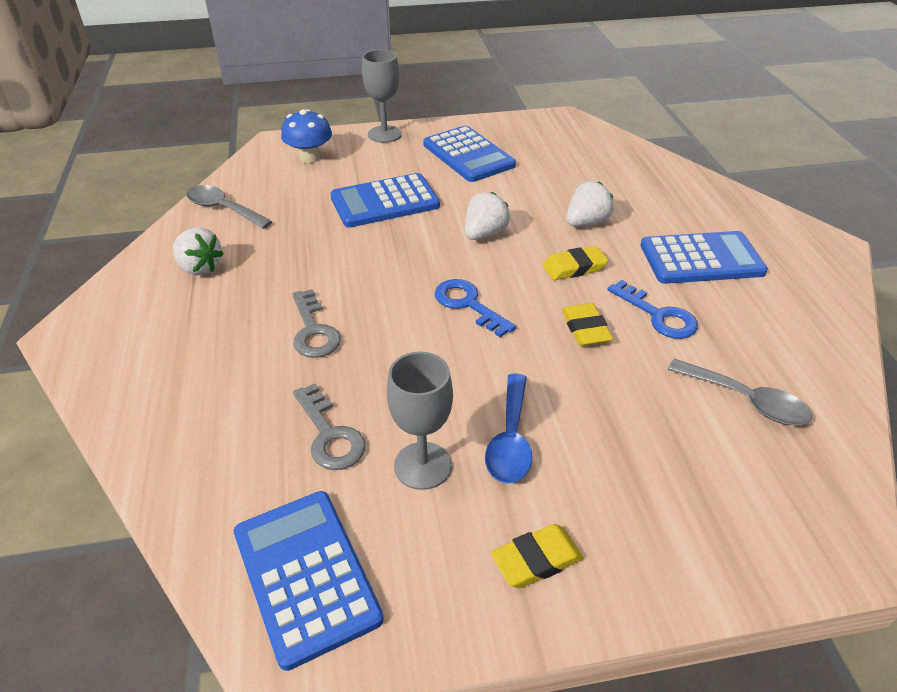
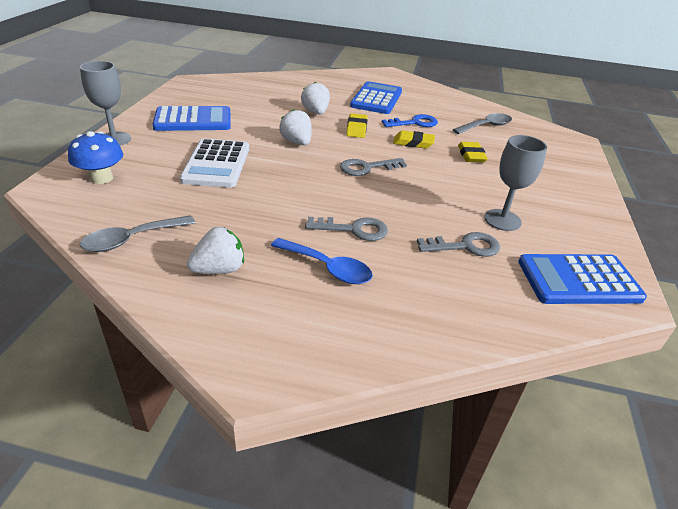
camera: 70 degrees left, 5 degrees down
(385, 202) = (217, 164): blue calculator -> white calculator
(468, 304) = (367, 168): blue key -> grey key
(510, 439) = (490, 188): blue spoon -> blue spoon (327, 268)
(536, 560) = (574, 205): yellow eraser -> yellow eraser (471, 155)

